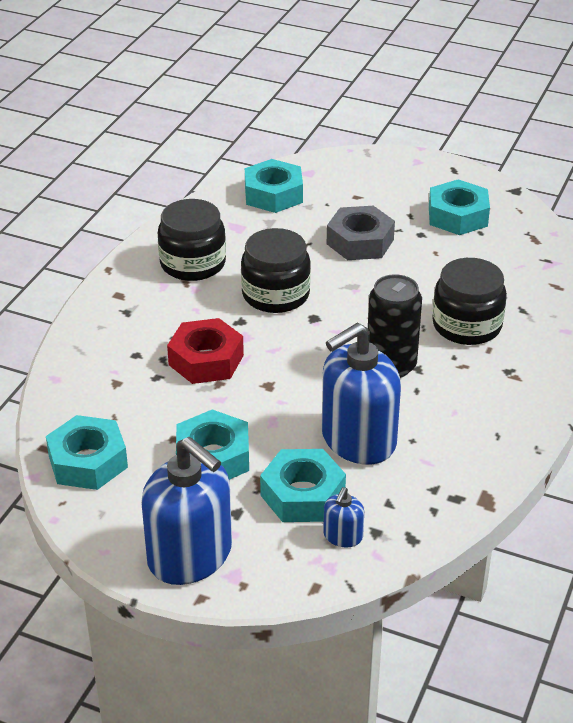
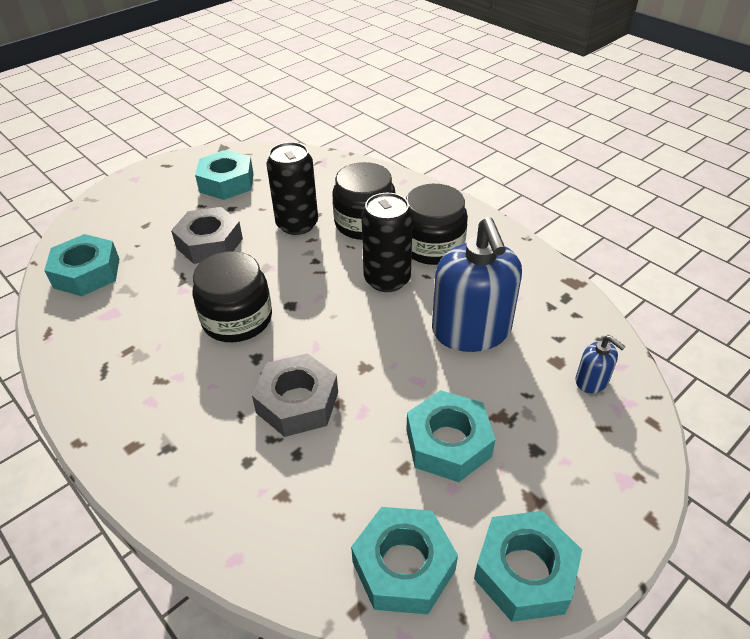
camera: 65 degrees left, 5 degrees up
(190, 555) = (588, 509): blue soap dispenser -> none
(193, 263) = (136, 365): black jar -> black jar (432, 246)
(206, 360) = (297, 402): red nut -> grey nut
(303, 495) = (528, 391): turquoise nut -> turquoise nut (524, 572)
(429, 283) = (297, 224): none -> black can

